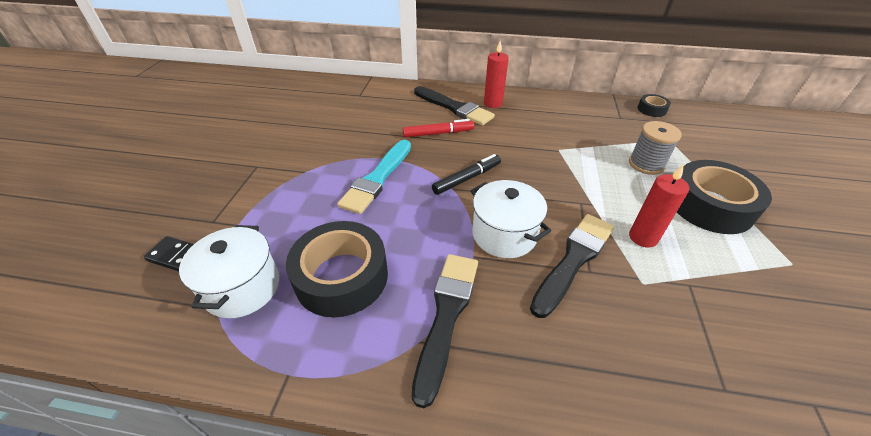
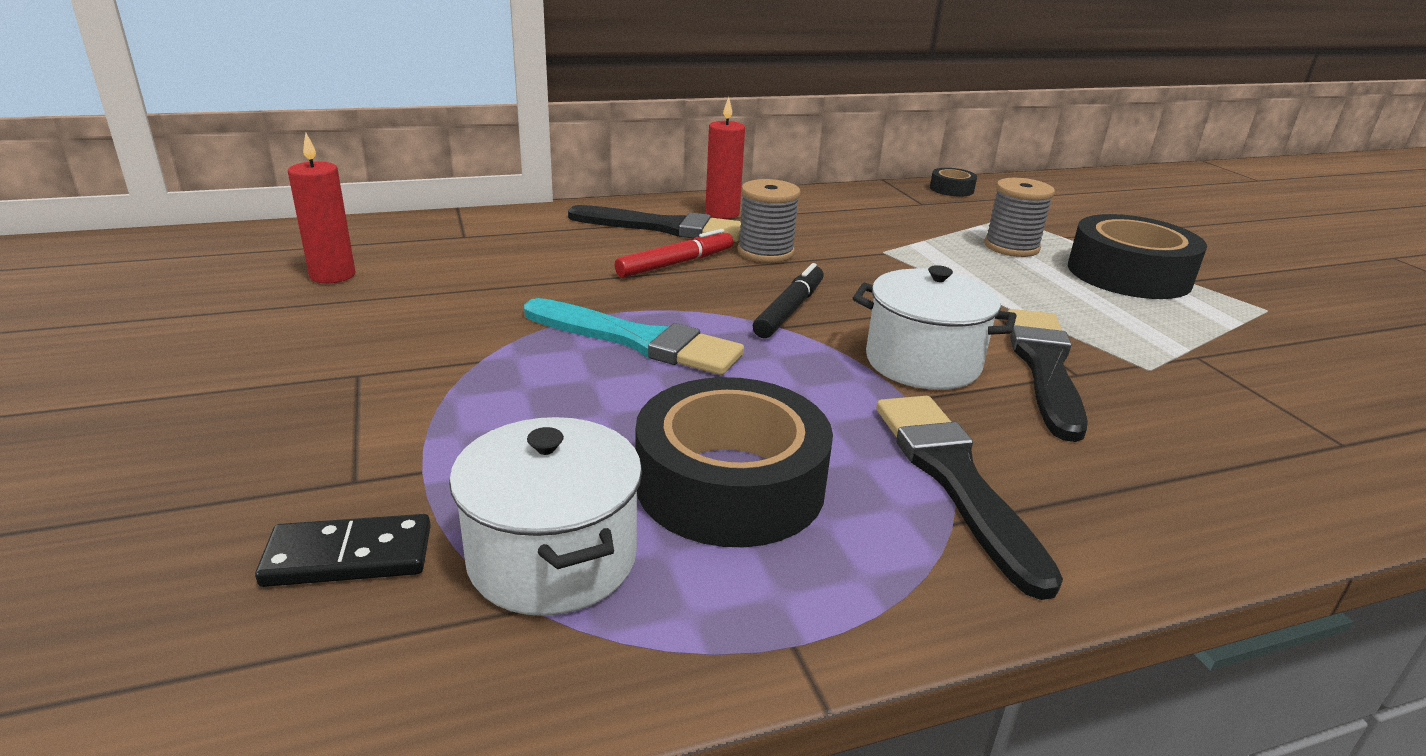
camera: 30 degrees left, 15 degrees down
(377, 178) = (637, 341): turquoise brush -> turquoise brush turned 60 degrees counterclockwise
(491, 135) = (765, 252): none -> grey spool
(643, 237) = (1095, 323): red candle -> red candle (332, 275)

